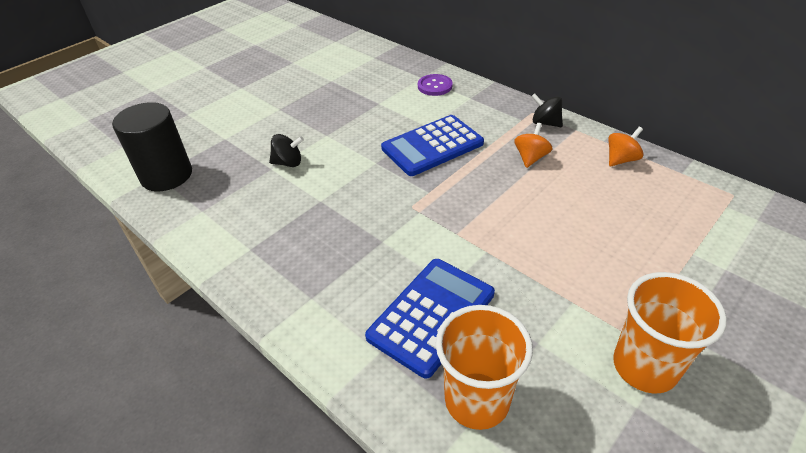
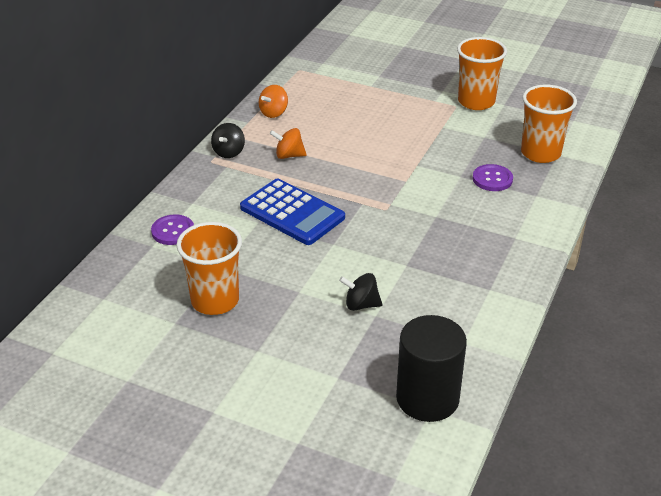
camera: 110 degrees left, 5 degrees down
(288, 163) = (361, 304): black spinning top -> black spinning top turned 60 degrees counterclockwise
(342, 97) = (215, 301): none -> orange cup
(431, 315) = (492, 179): blue calculator -> purple button
(621, 159) = (273, 113): orange spinning top -> orange spinning top turned 90 degrees counterclockwise

